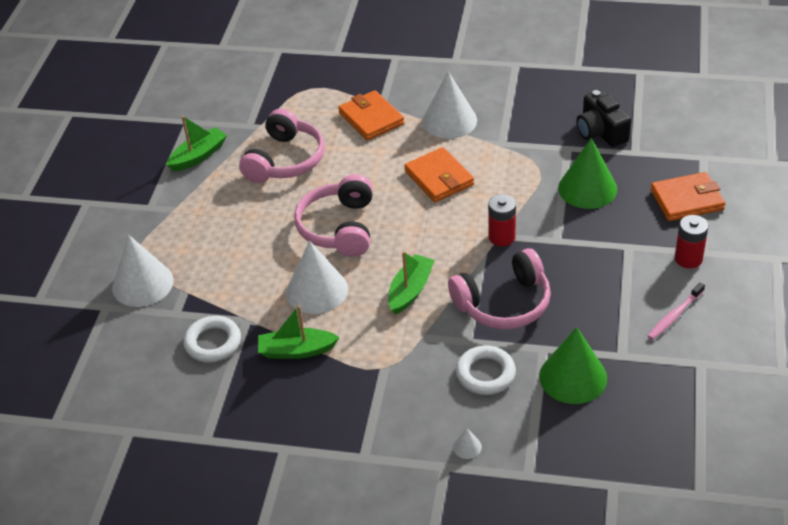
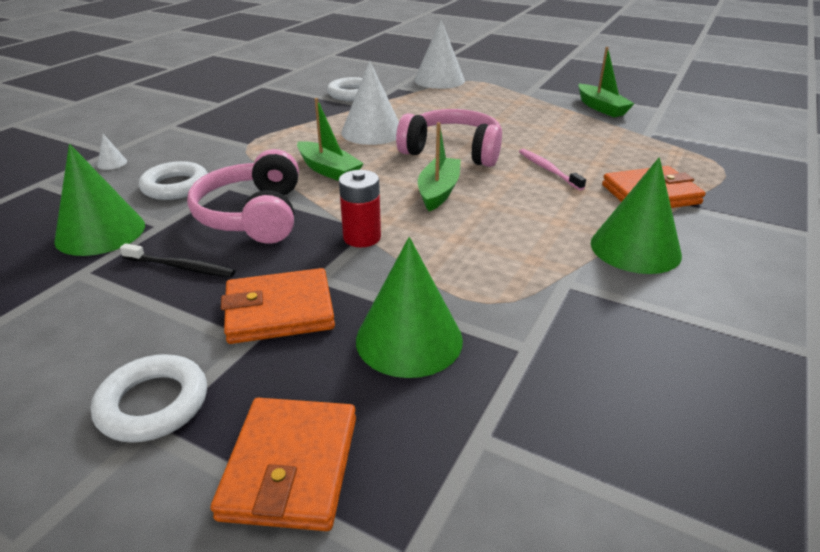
camera: 105 degrees right, 10 degrees down
(285, 160) = (580, 140): pink headphones -> none
(297, 350) = (309, 117): green boat -> green boat (438, 191)
(439, 178) = (505, 217): orange wallet -> orange wallet (279, 311)
(449, 120) = (635, 248): white cone -> green cone
(585, 308) = (180, 267): none -> black toothbrush
(601, 131) = (564, 407): black camera -> none
(675, 315) = (72, 342): pink toothbrush -> pink toothbrush (548, 170)
(688, 258) = (153, 404): red battery -> white ring

